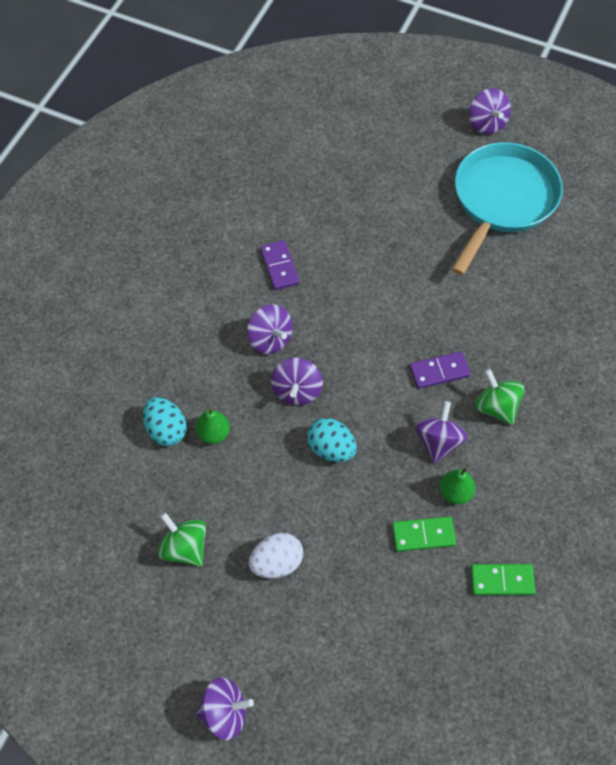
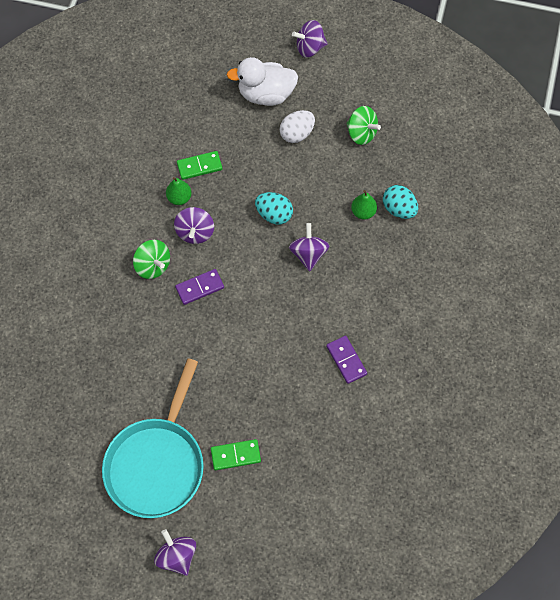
camera: 170 degrees right, 5 degrees up
(270, 339) = (339, 293): purple spinning top -> none
(310, 637) = (266, 94): none -> white duck
(502, 580) = (143, 146): green domino -> green domino (235, 455)

